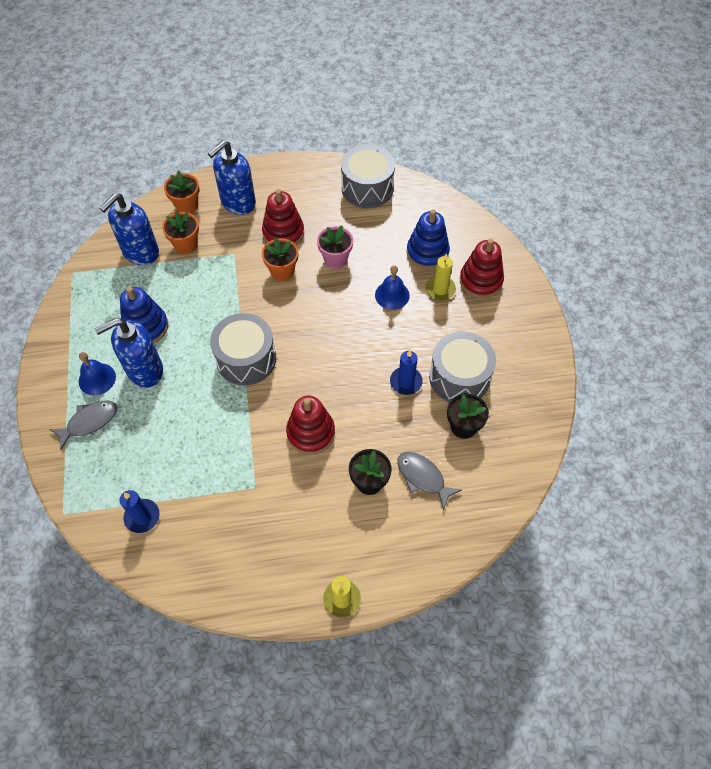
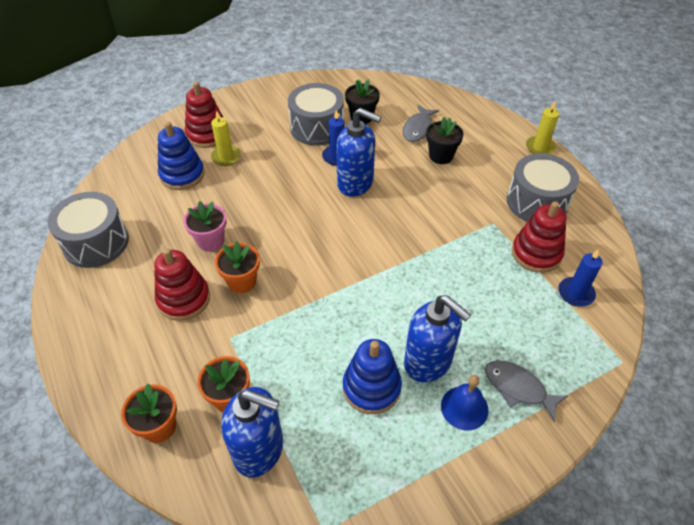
camera: 110 degrees left, 10 degrees down
(238, 203) = (142, 365): blue soap dispenser -> blue soap dispenser (355, 183)
(246, 359) = (368, 274): grey drum -> grey drum (537, 202)
(311, 433) = (420, 202): red stacking toy -> red stacking toy (536, 253)
(392, 295) = (244, 187): blue bell -> none

